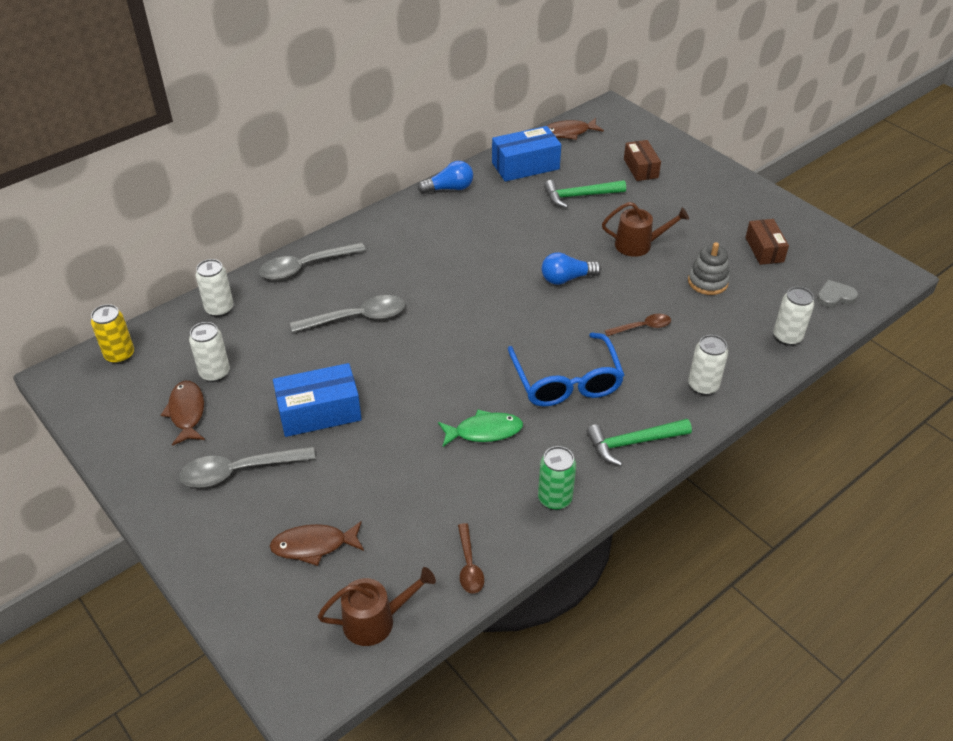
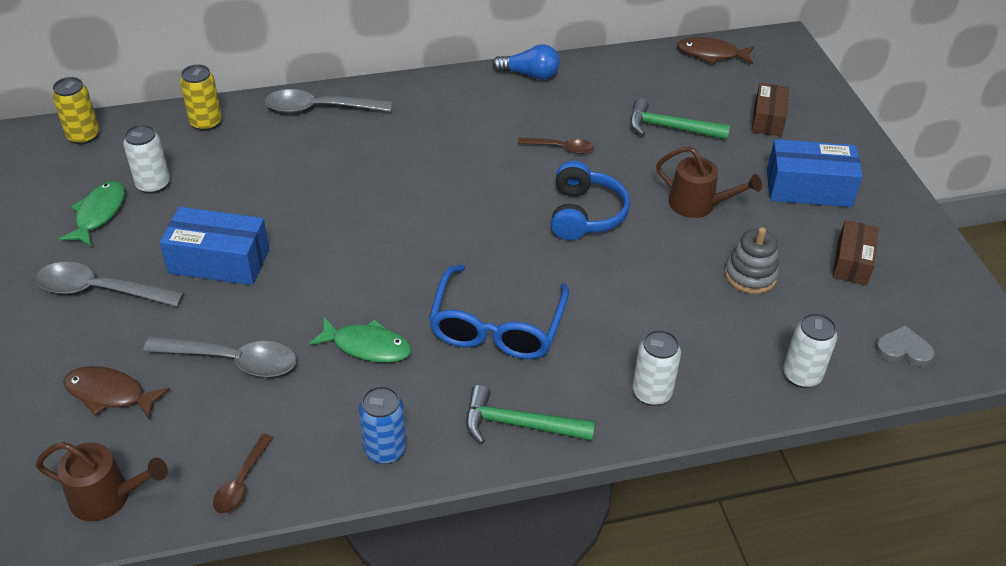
camera: 25 degrees right, 0 degrees up
(187, 412) = (99, 214): brown fish -> green fish
(219, 309) = (206, 123): white can -> yellow can
(357, 318) = (330, 178): grey spoon -> grey spoon (233, 361)
(525, 166) = (633, 76): blue box -> blue box (808, 188)
(554, 499) = (385, 450): green can -> blue can
(566, 278) = (585, 214): blue light bulb -> blue headphones
(642, 327) = (631, 299): brown spoon -> brown spoon (561, 148)

